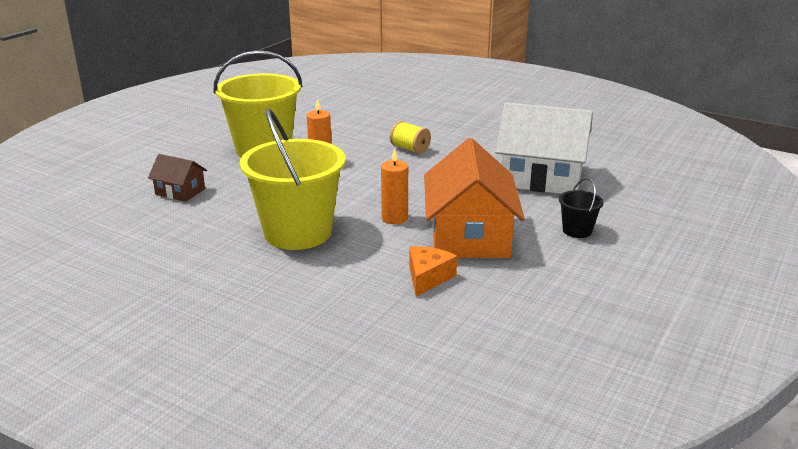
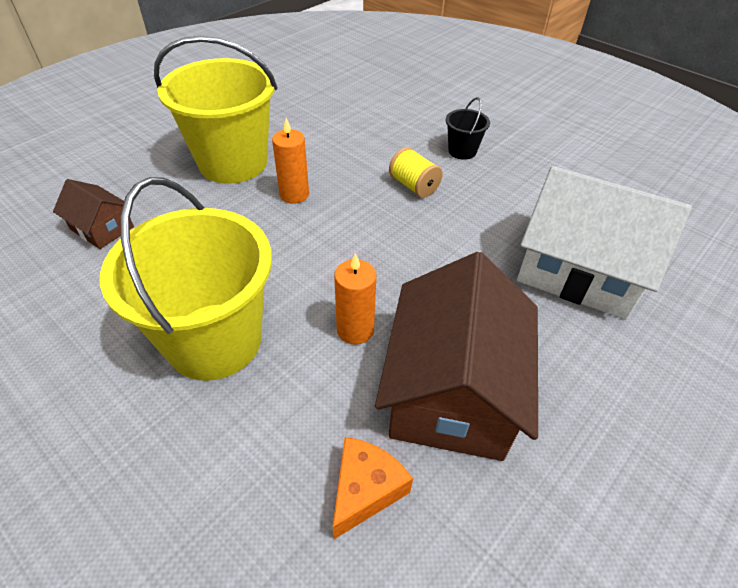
camera: 10 degrees right, 20 degrees up
(469, 236) = (452, 391): orange house -> brown house
(577, 231) = (618, 407): black bucket -> black bucket (462, 151)

